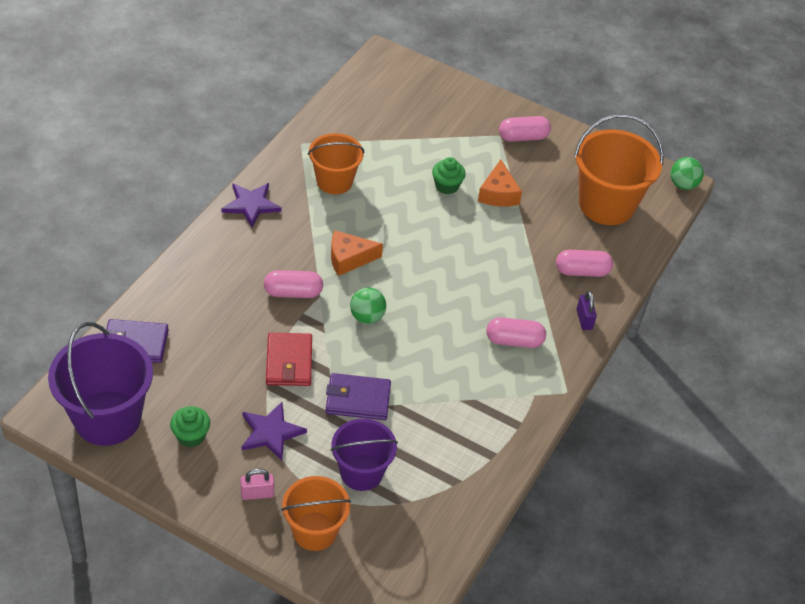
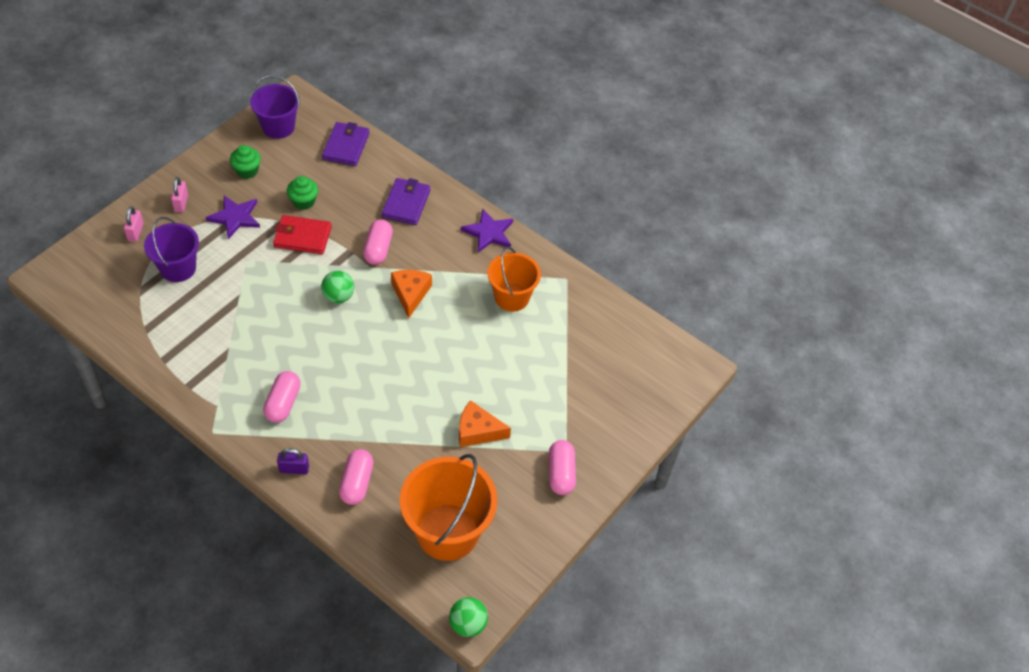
camera: 100 degrees right, 5 degrees up
(107, 418) = (278, 127): purple bucket -> purple bucket, size x0.64
(315, 531) = (135, 232): orange bucket -> pink padlock
(358, 399) = (251, 277): purple wallet -> purple wallet (406, 204)
(447, 186) = (494, 387): green cupcake -> green cupcake (303, 202)

